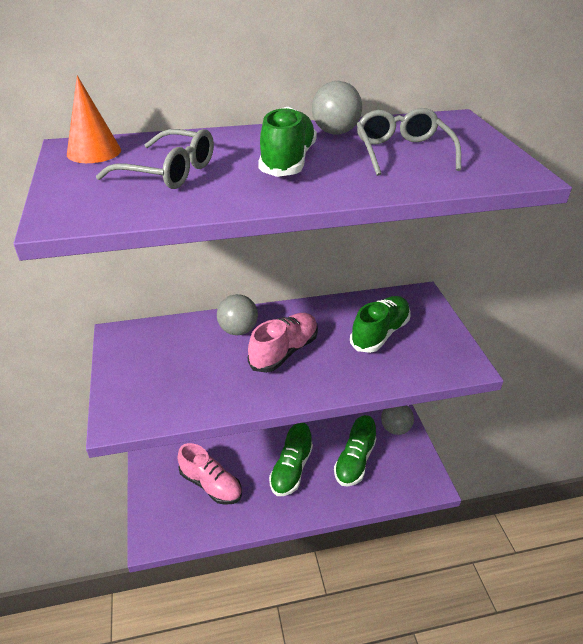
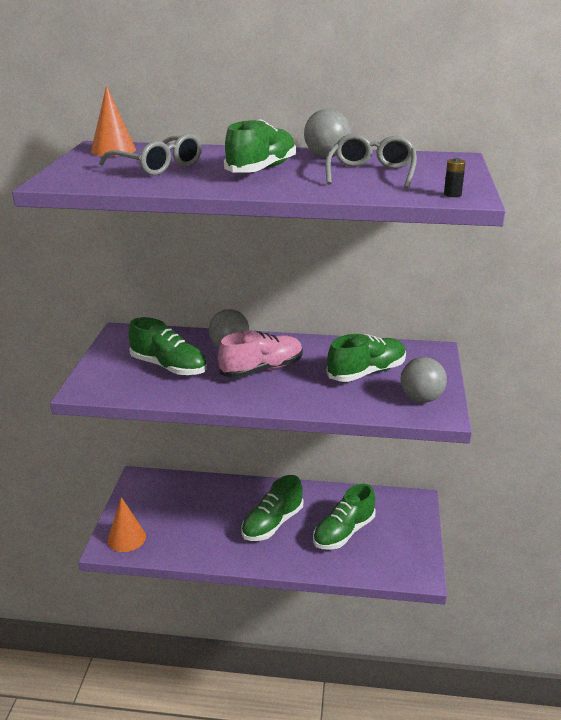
camera: 20 degrees right, 10 degrees down
(164, 525) = (126, 538): none -> orange cone
(191, 369) = (169, 367): none -> green shoe
(211, 484) = (186, 516): pink shoe -> none
(395, 428) = (405, 514): grey ball -> grey ball (421, 398)
(507, 172) = (452, 194): none -> black battery

